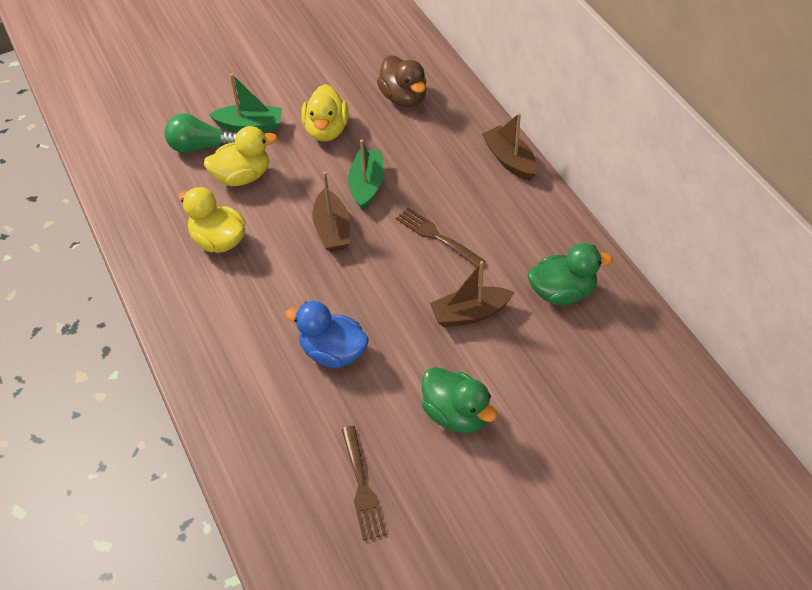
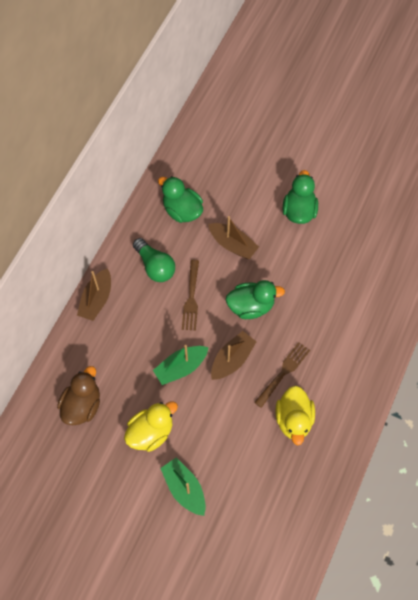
camera: 130 degrees left, 15 degrees up
(200, 147) = (229, 505): green light bulb -> green light bulb (155, 266)
(242, 177) = (233, 451): yellow duck -> none
(333, 353) = (313, 292): blue duck -> none
(362, 487) = (371, 223): brown fork -> brown fork (283, 372)
(375, 283) = (251, 306): none -> green duck

